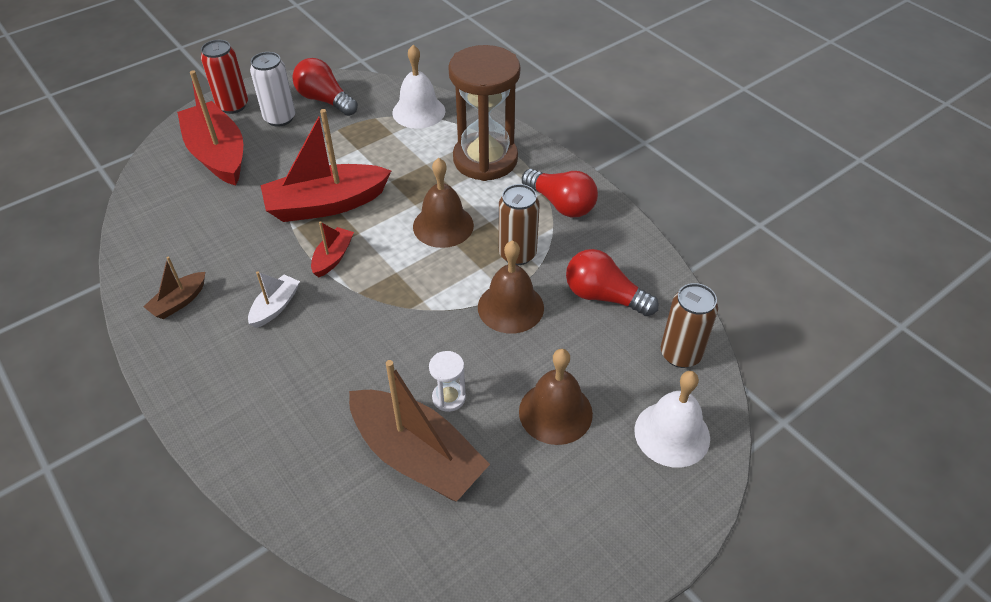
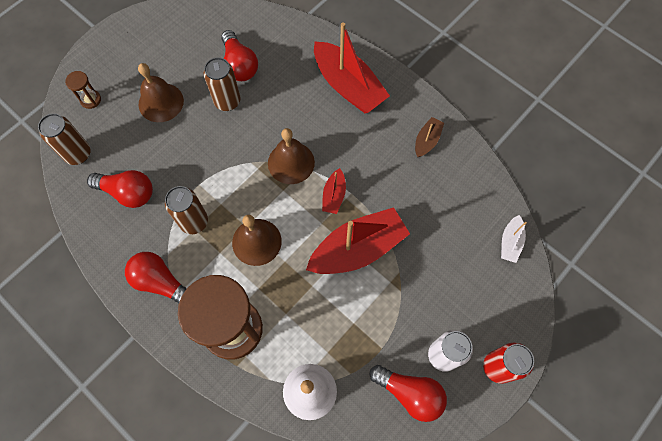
camera: 170 degrees right, 20 degrees up
(218, 154) = (476, 293): red boat -> red boat (348, 86)
(275, 307) = (359, 147): white boat -> white boat (510, 242)
(417, 456) = (239, 65): brown boat -> red light bulb
(449, 397) = (227, 101): white hourglass -> brown can
(510, 307) = (195, 173): brown bell -> brown bell (291, 162)
(672, 433) = (90, 100): white bell -> brown hourglass

